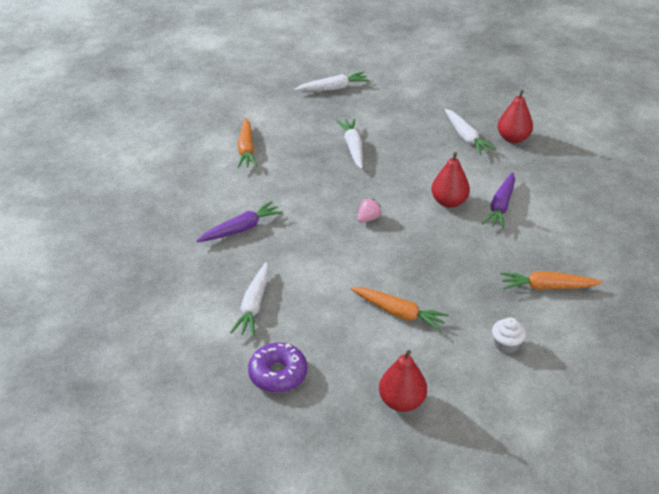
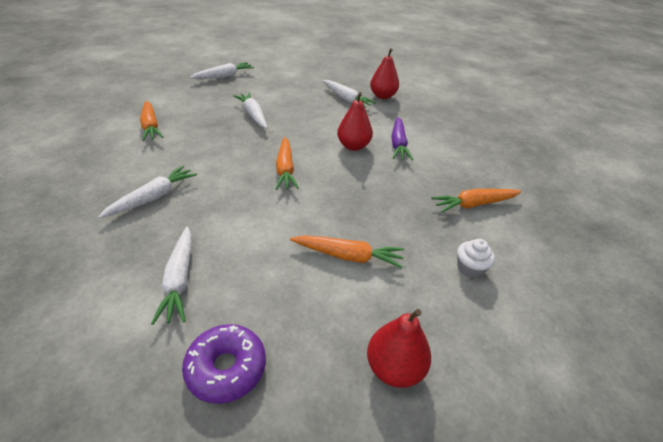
camera: 20 degrees left, 0 degrees up
(241, 229) = (153, 197): purple carrot -> white carrot
(368, 218) = (285, 169): pink strawberry -> orange carrot

